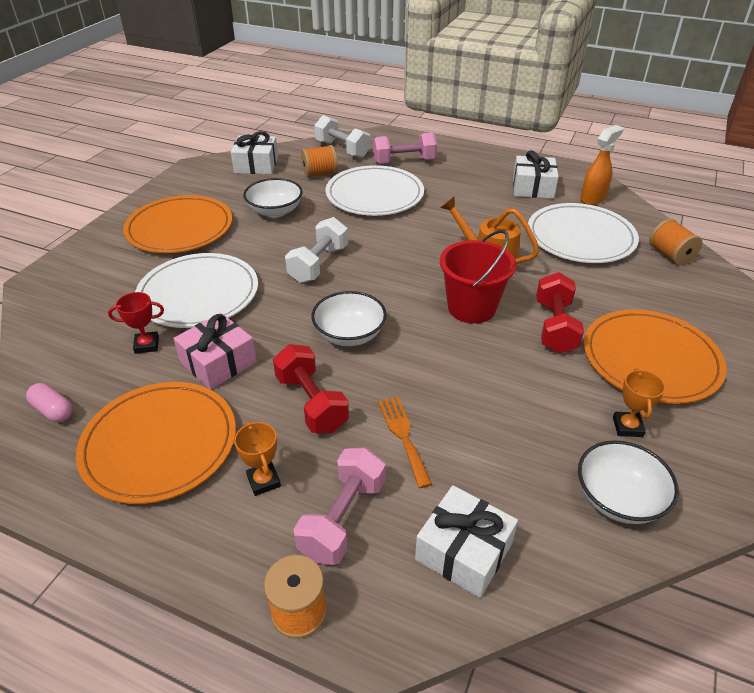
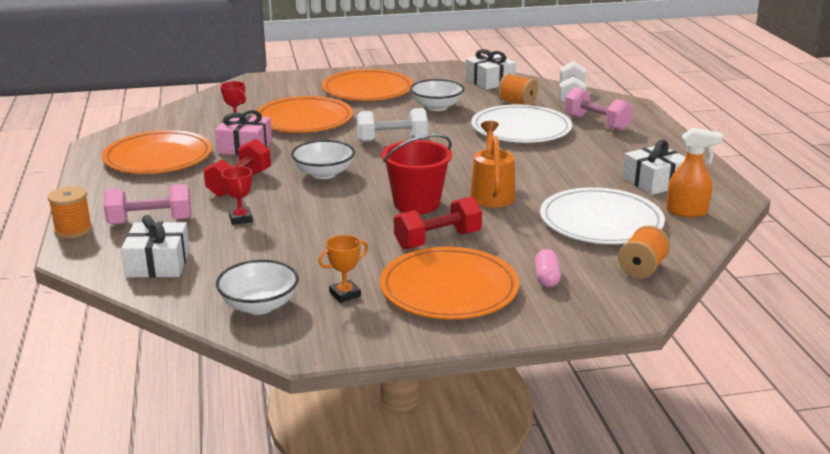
camera: 55 degrees right, 15 degrees down
(53, 410) = (155, 124): pink capsule -> pink capsule (546, 278)
(198, 294) = (304, 119): white plate -> orange plate
(263, 481) = (158, 192): orange trophy -> none
(403, 436) = (240, 219): orange fork -> red trophy

